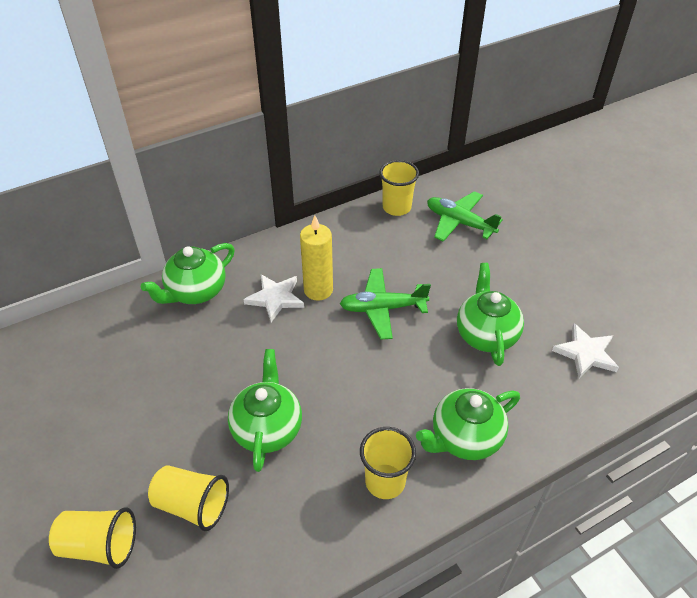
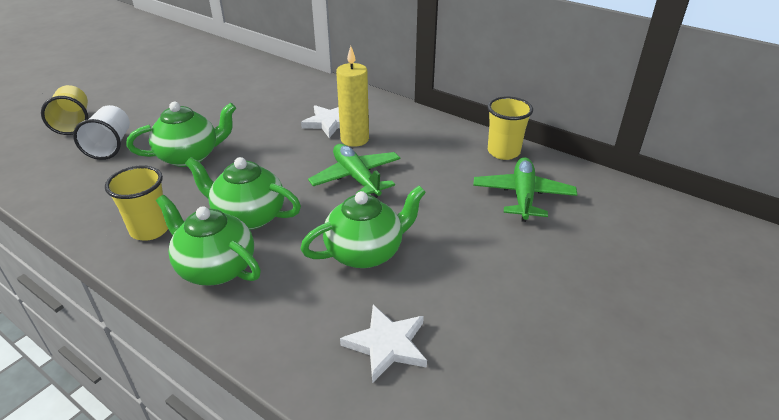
camera: 65 degrees right, 10 degrees down
(192, 505) = (110, 146): yellow cup -> white cup
(196, 291) = (313, 90): green teapot -> green teapot (248, 216)

